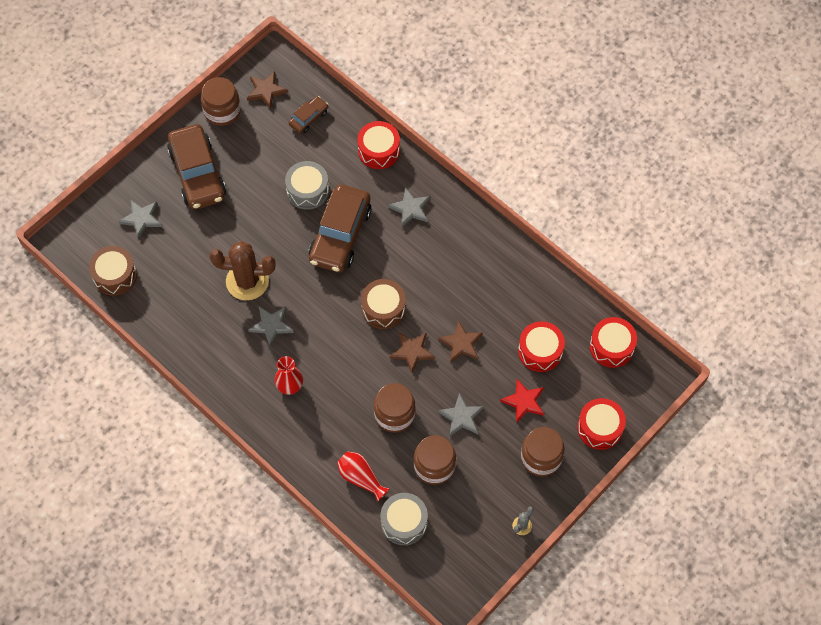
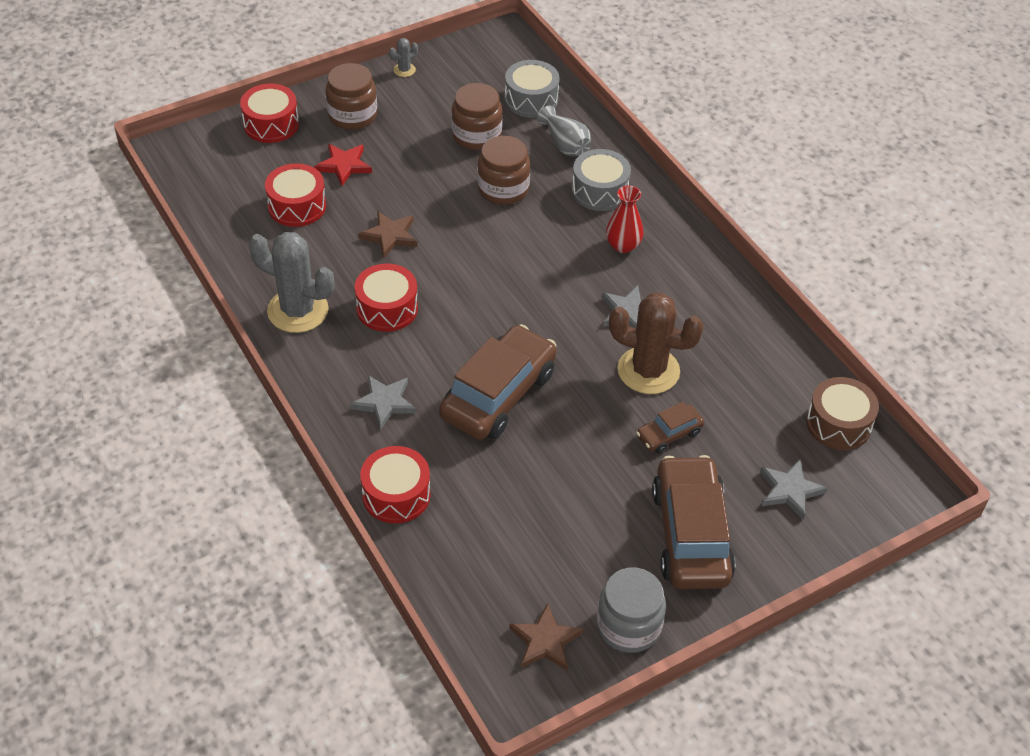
camera: 165 degrees left, 15 degrees down
(222, 111) = (628, 626): brown jar -> grey jar
(307, 190) = (526, 465): grey drum -> grey drum (599, 191)
(308, 118) = (488, 575): brown car -> brown car (669, 434)
(361, 478) = (565, 144): red vase -> grey vase
(383, 309) = (473, 295): brown drum -> none
(412, 351) = (455, 242): brown star -> none
(461, 417) = (425, 169): grey star -> none
(496, 261) = (298, 310): none -> grey cactus
(611, 347) = (208, 190): red drum -> red drum (387, 308)

